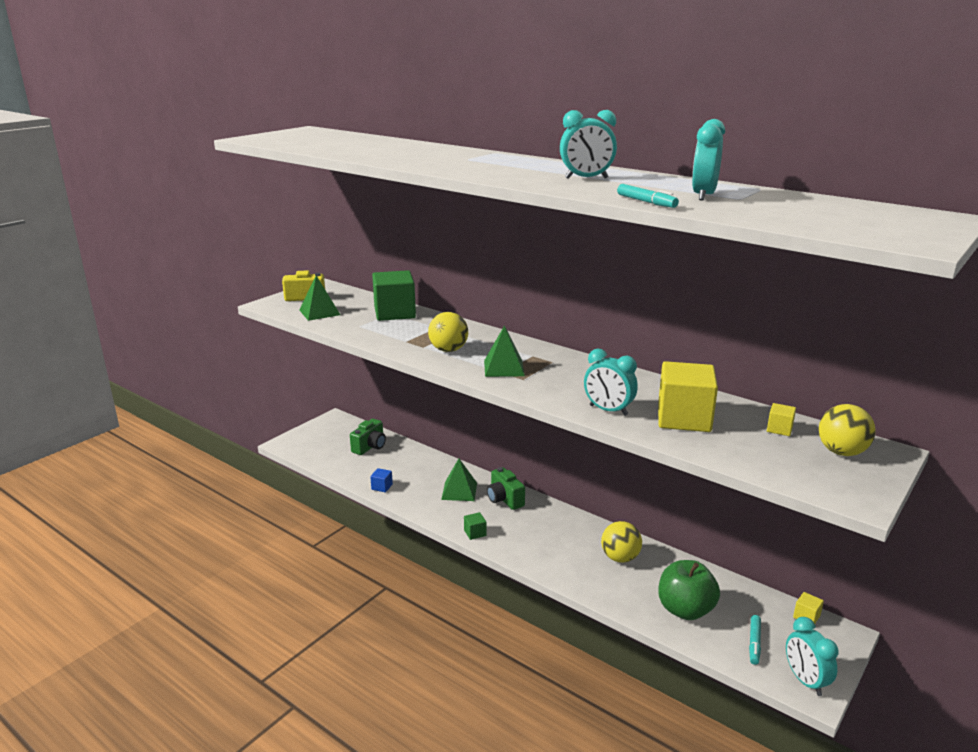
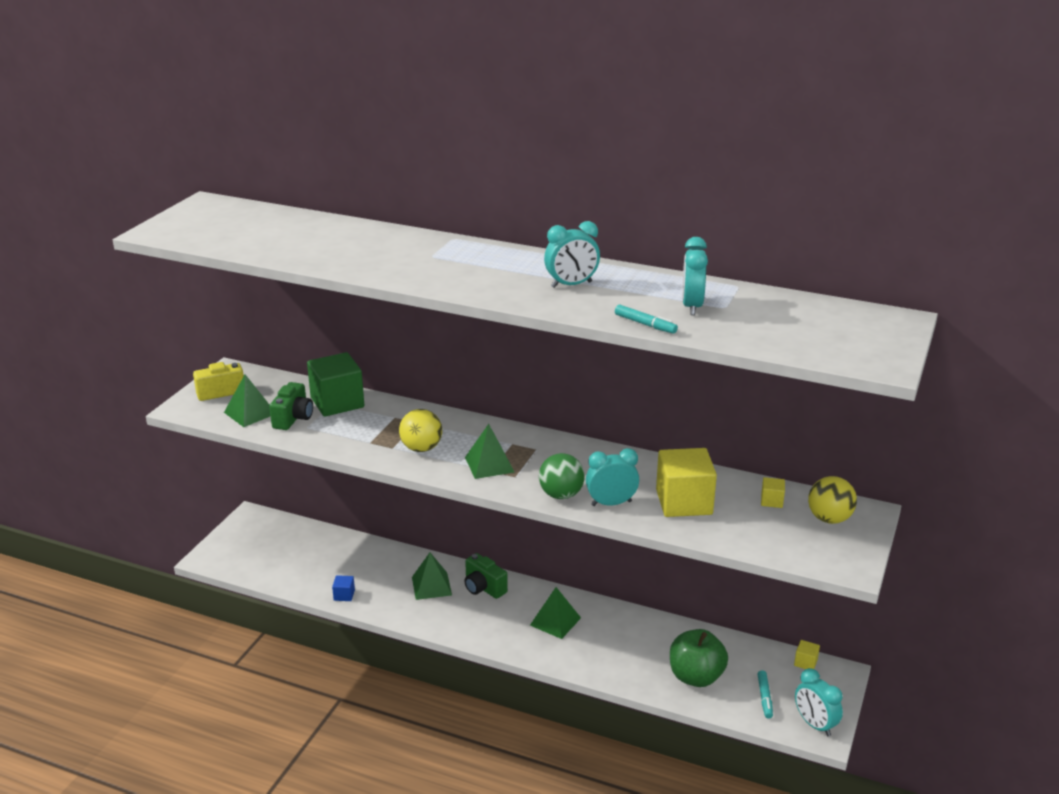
camera: 15 degrees left, 5 degrees up
(370, 447) = (309, 547): green camera -> green camera (293, 418)
(475, 533) = (466, 632): green cube -> none
(560, 537) = (555, 621): none -> green pyramid
(561, 398) = (561, 495): none -> green ball
(608, 410) = (611, 503): turquoise clock -> turquoise clock turned 150 degrees clockwise
(620, 558) = (621, 633): yellow ball -> none

